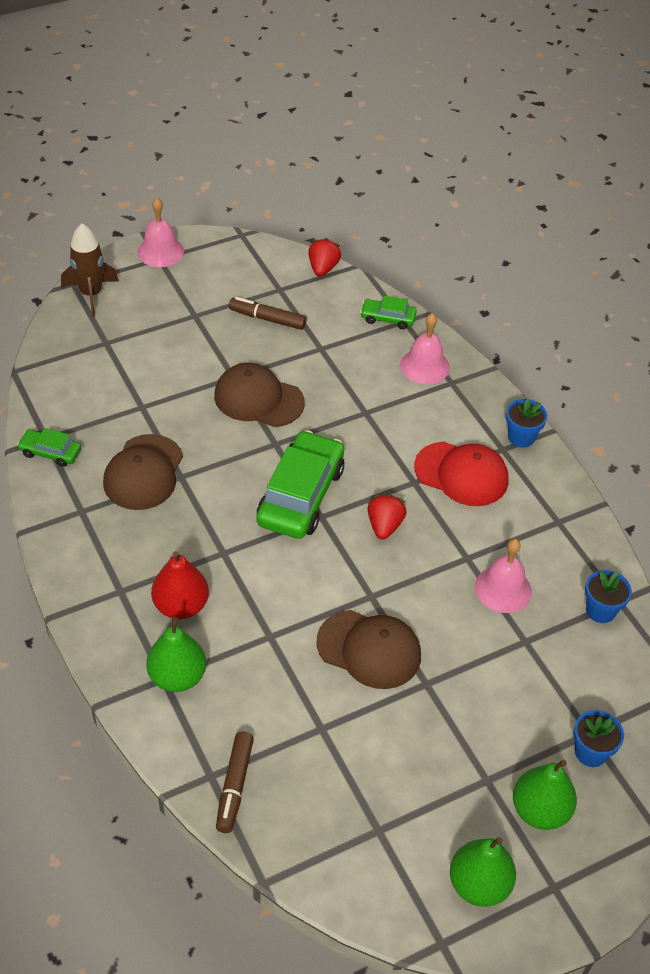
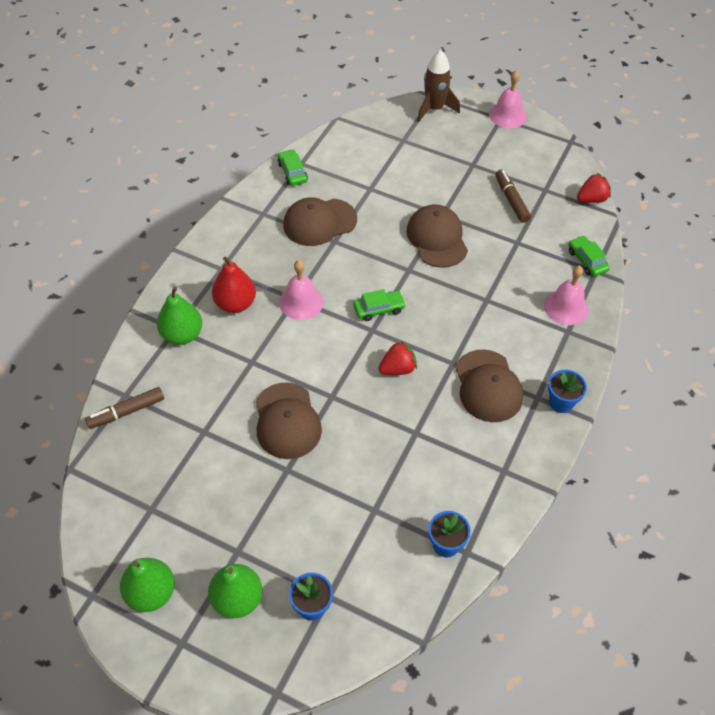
camera: 55 degrees right, 5 degrees up
(301, 495) = (379, 309): green car -> green car, size x0.49
(461, 474) = (488, 386): red cap -> brown cap
(503, 589) = (408, 470): pink bell -> pink bell (301, 302)

